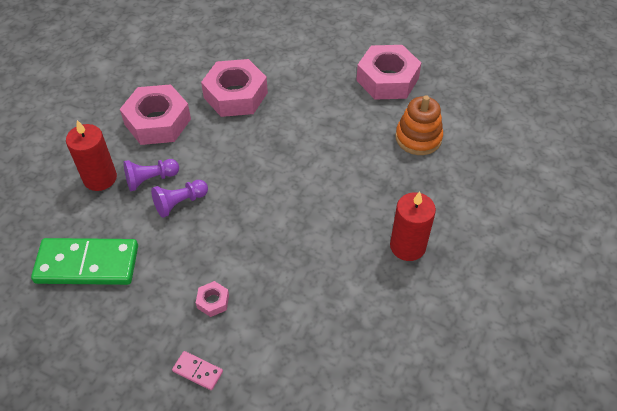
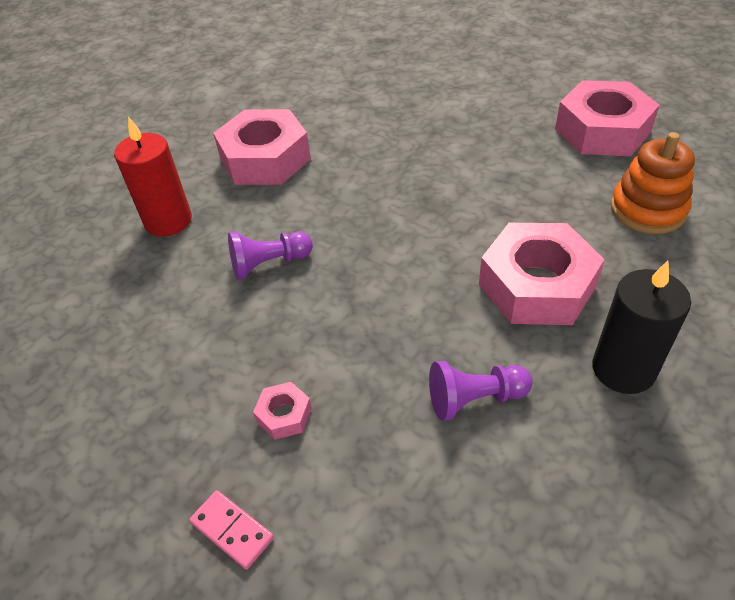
camera: 15 degrees right, 5 degrees down
(87, 264) = (114, 333): green domino -> none
(151, 179) = (236, 229): purple pawn -> purple pawn (475, 399)
(235, 95) = (378, 135): pink nut -> pink nut (536, 285)
(407, 246) = (623, 369): red candle -> black candle

